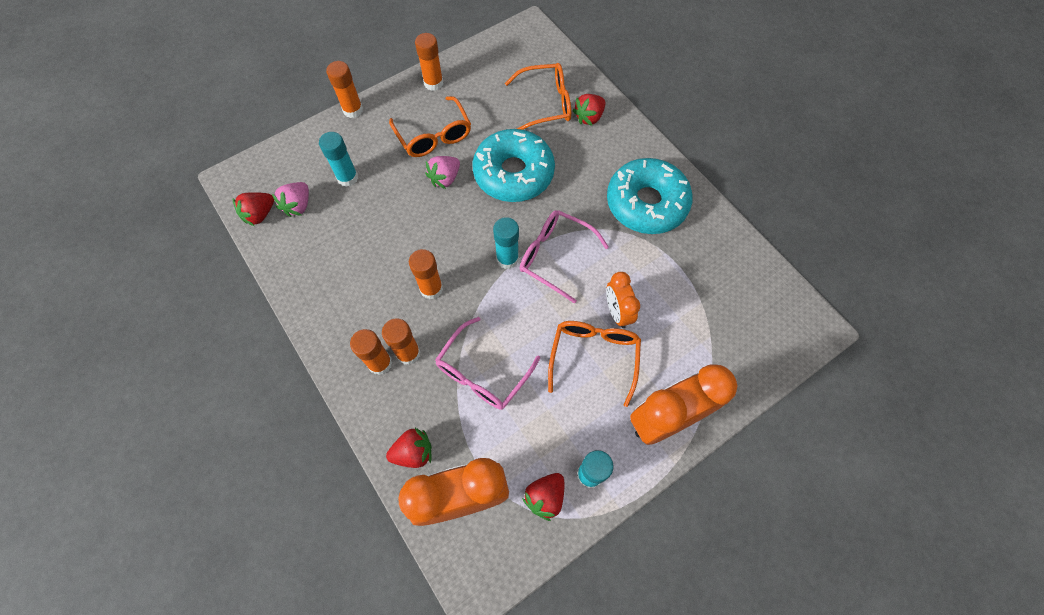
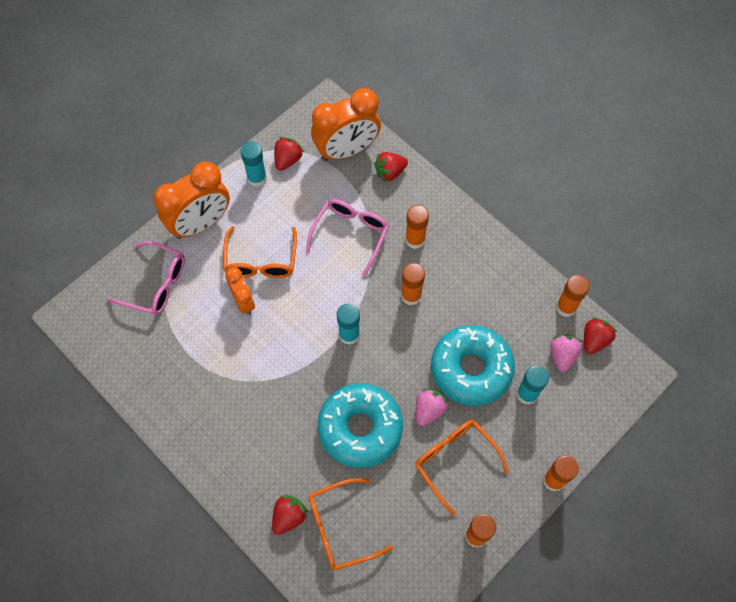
camera: 170 degrees right, 0 degrees up
(380, 363) = (435, 228): orange glue stick -> orange glue stick (566, 307)
(554, 256) = (305, 344): pink glasses -> pink glasses (156, 284)
(646, 203) = (221, 416): turquoise donut -> turquoise donut (471, 369)

